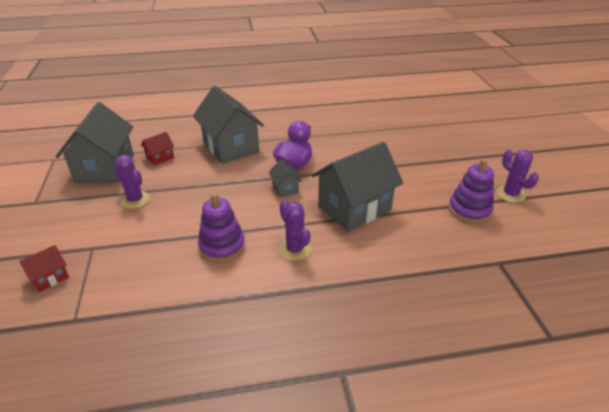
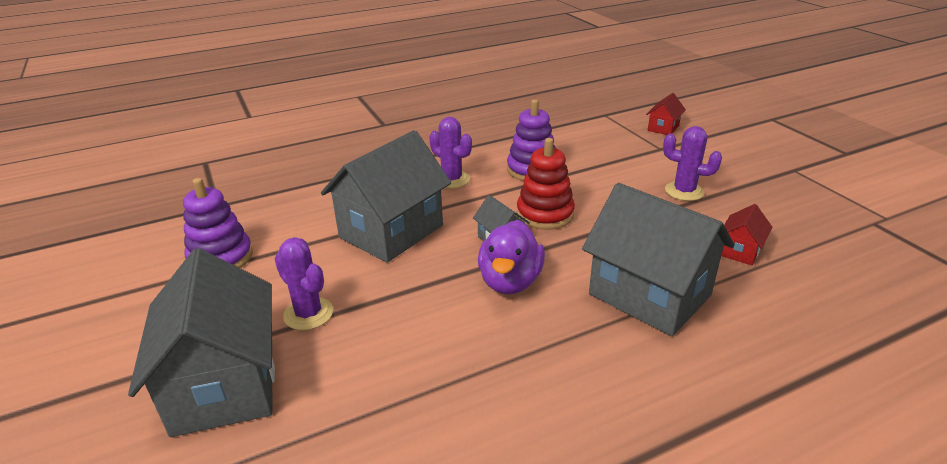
camera: 165 degrees right, 5 degrees down
(105, 168) = (790, 219): grey house -> grey house (224, 384)
(245, 201) = (545, 214): none -> red stacking toy
(510, 194) = (134, 296): purple cactus -> purple cactus (308, 314)

